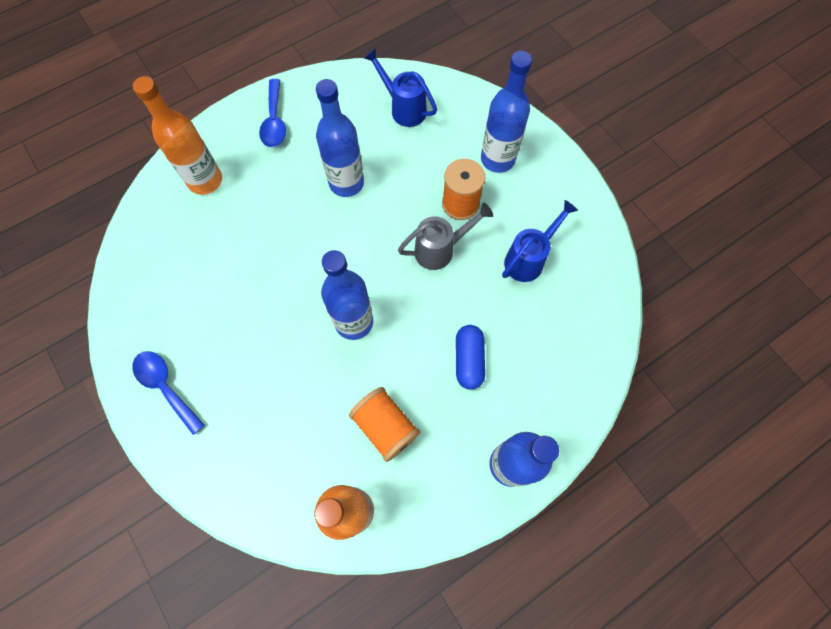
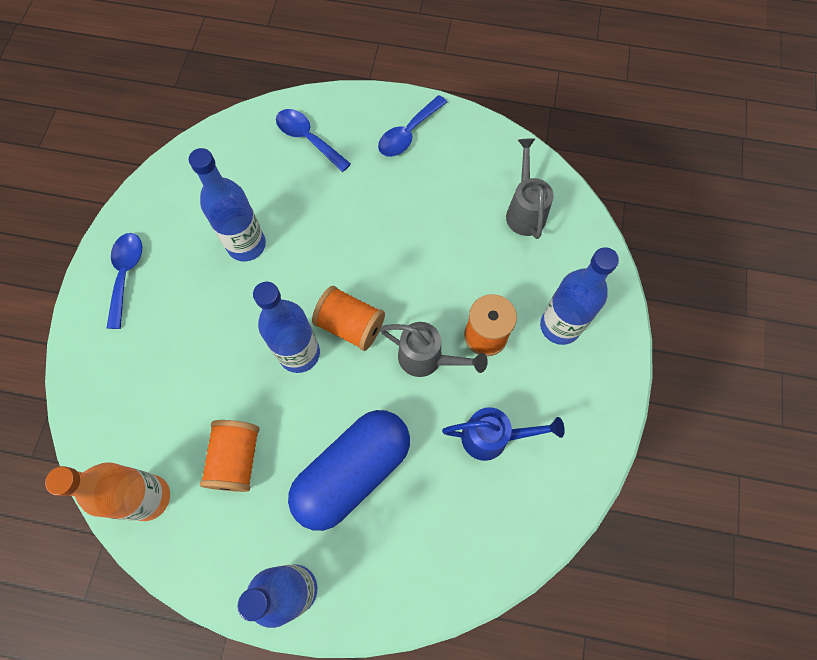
camera: 45 degrees right, 0 degrees up
(205, 181) = (308, 139): orange bottle -> blue spoon
(346, 183) = (411, 234): blue bottle -> blue bottle (246, 245)
(369, 274) = (350, 325): none -> orange spool
(404, 108) = (524, 211): blue watering can -> grey watering can
(469, 360) = (353, 472): blue capsule -> blue capsule, size x1.89

